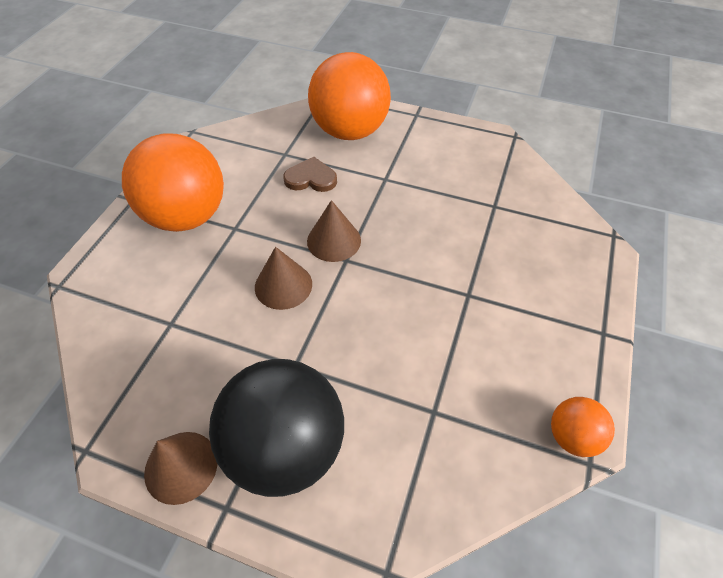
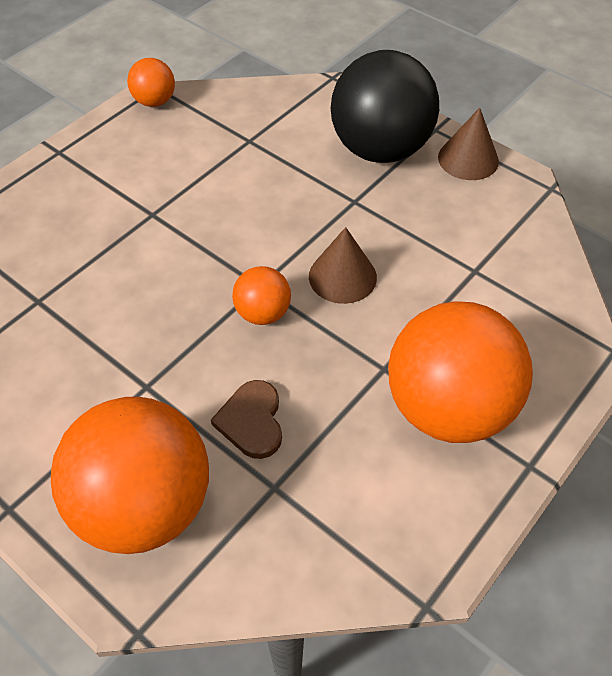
camera: 160 degrees left, 0 degrees up
(311, 178) = (252, 421): brown heart -> brown heart turned 60 degrees clockwise
(334, 240) = (263, 313): brown cone -> orange ball

